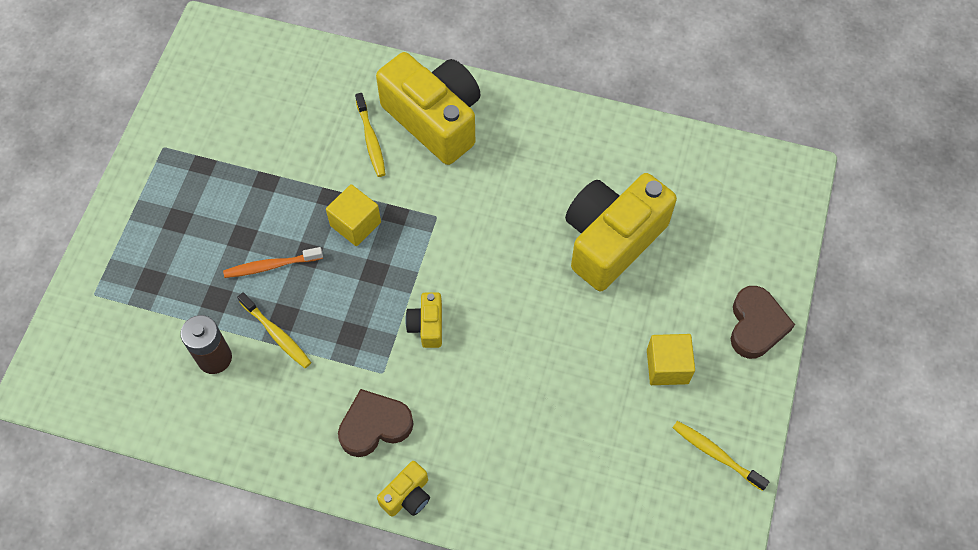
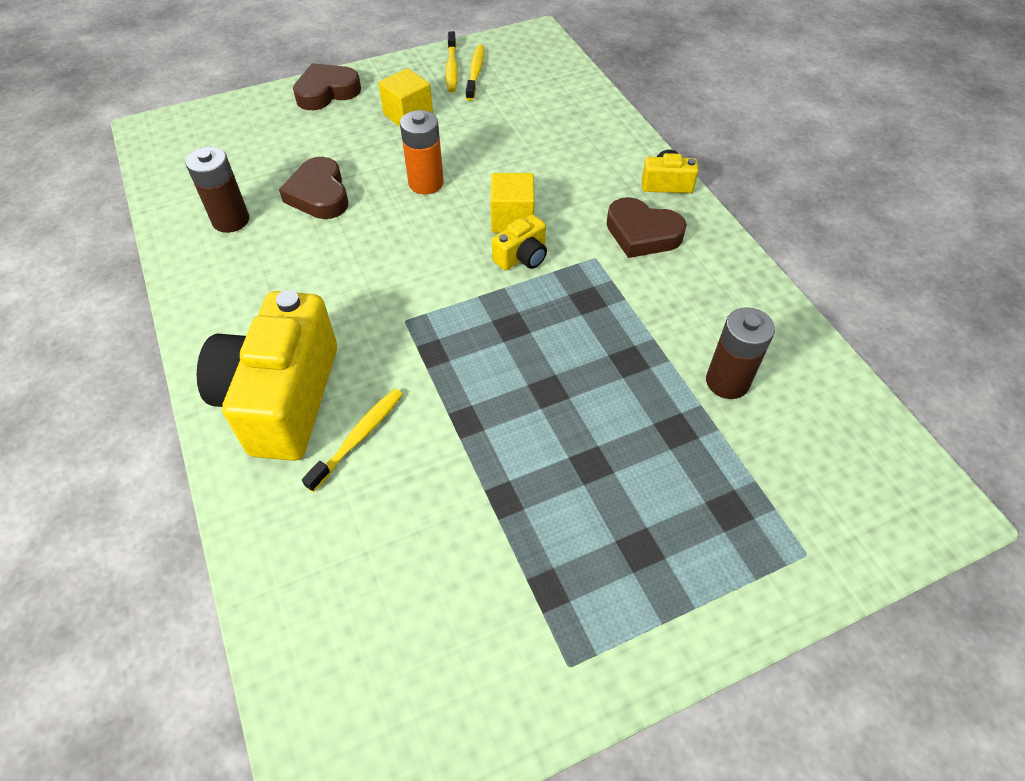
camera: 130 degrees left, 10 degrees down
(271, 266) = (593, 411): orange toothbrush -> none
(276, 334) = (650, 352): yellow toothbrush -> yellow toothbrush (475, 73)
(355, 224) = (475, 376): yellow cube -> yellow cube (512, 219)
(563, 319) = (426, 183): none -> orange battery
(612, 240) = (319, 194): yellow camera -> brown heart
(629, 171) = (231, 220): none -> brown battery

